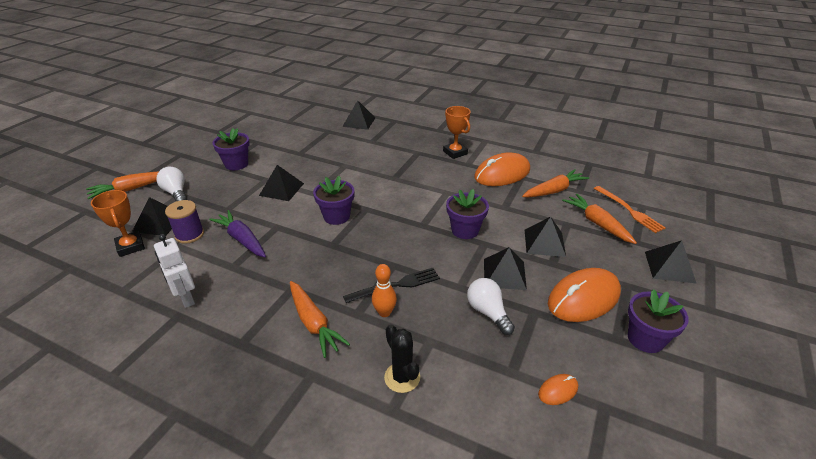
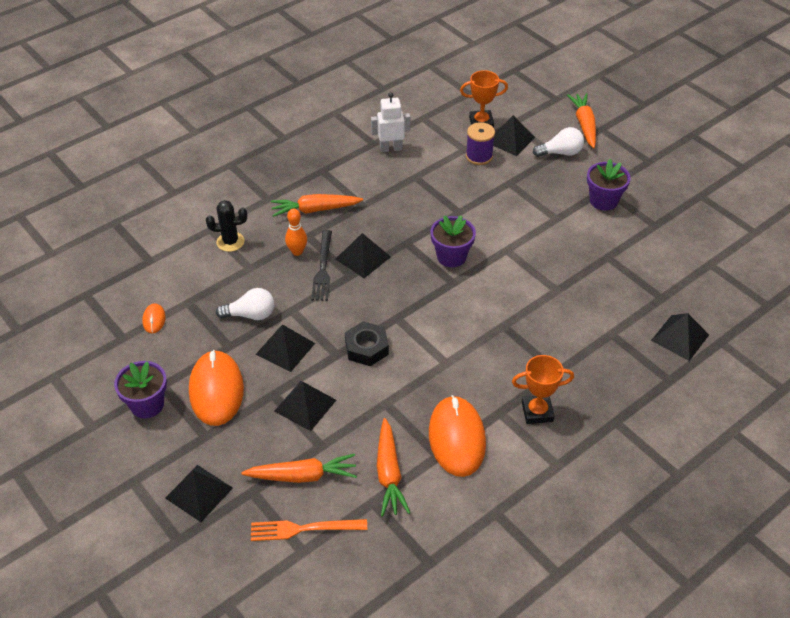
camera: 115 degrees right, 10 degrees up
(242, 239) = (451, 186): purple carrot -> none
(281, 189) = (528, 226): black pyramid -> black pyramid (363, 258)
(465, 230) = (366, 348): purple flower pot -> black nut

